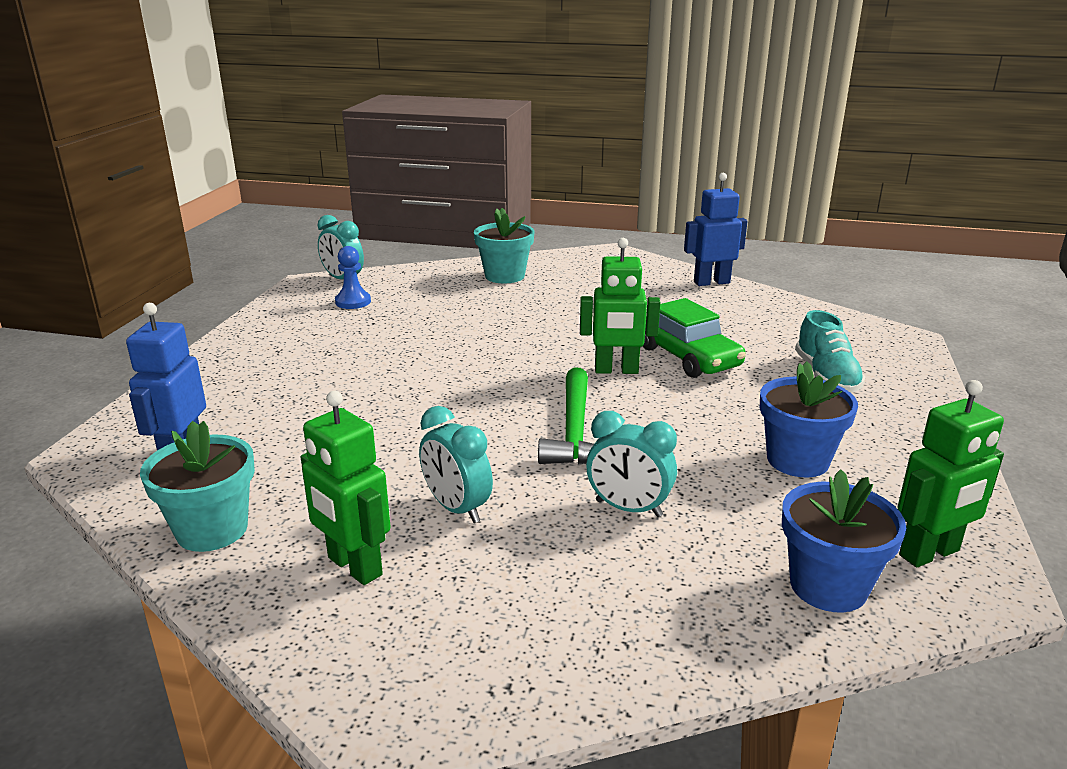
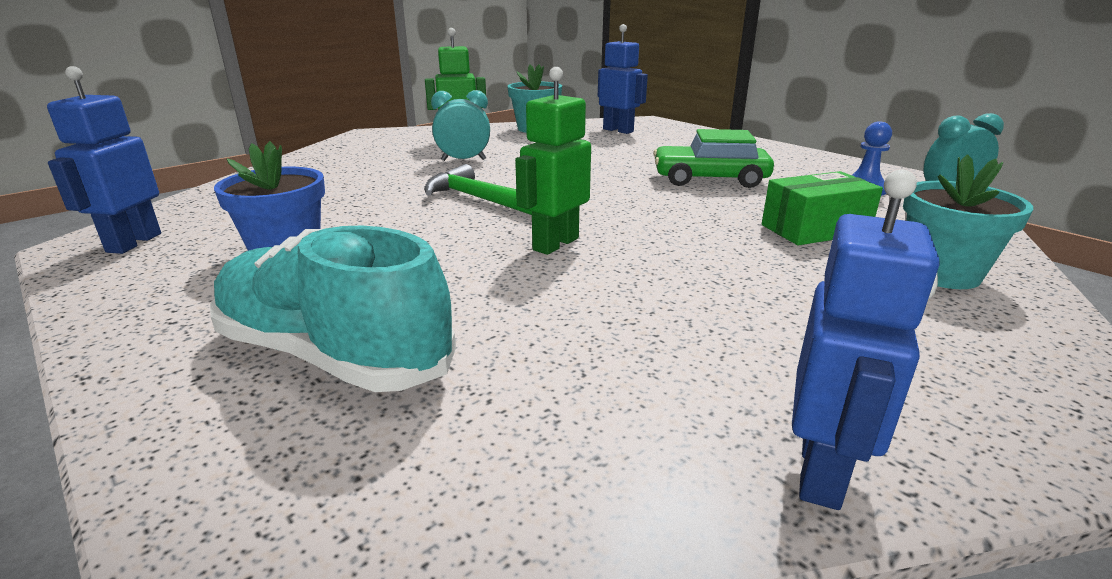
camera: 125 degrees right, 0 degrees up
(472, 306) = (815, 229): none -> green box
(628, 508) = (376, 189): turquoise clock -> none
(688, 357) = (528, 290): green car -> green car (709, 179)
(826, 376) = (333, 354): turquoise shoe -> turquoise shoe, size x1.56
(828, 586) = (210, 206): blue flower pot -> none
(929, 553) = (133, 243): green robot -> blue robot

